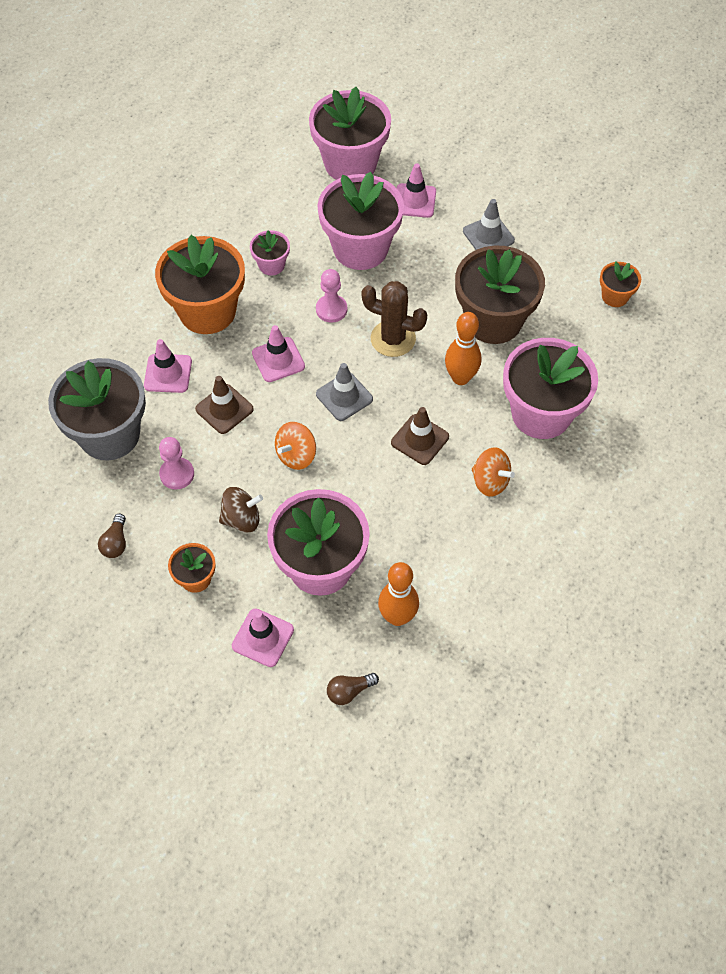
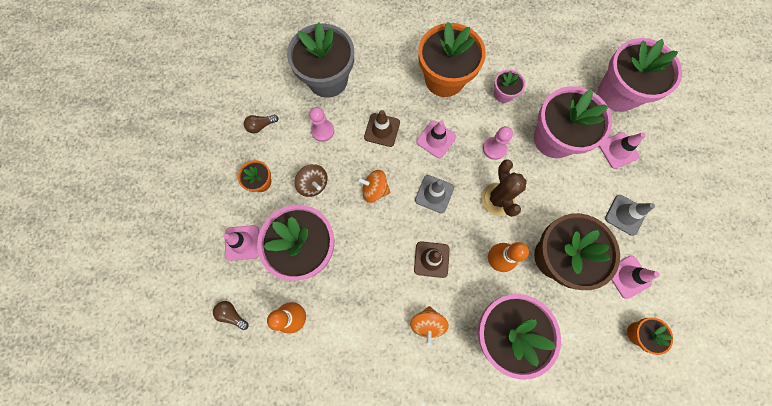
camera: 60 degrees right, 15 degrees up
(168, 373) = (387, 84): pink traffic cone -> pink traffic cone (628, 276)

